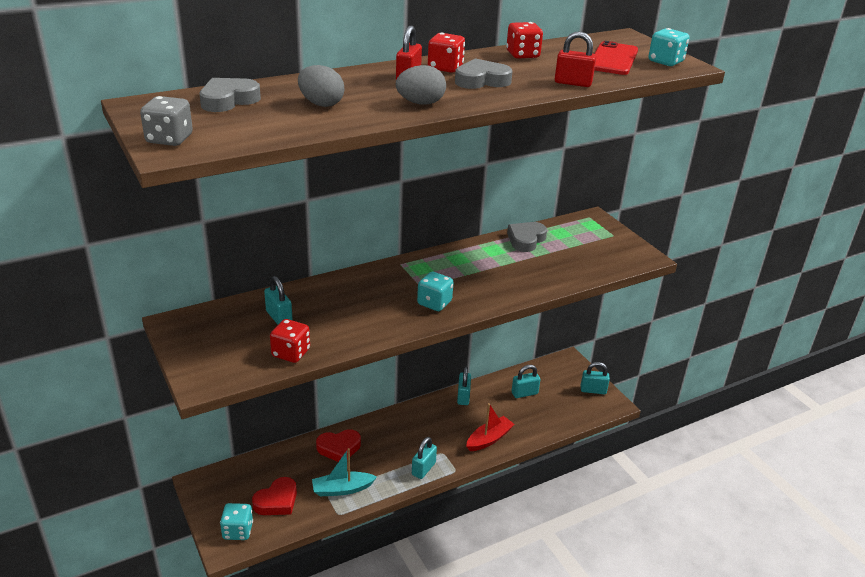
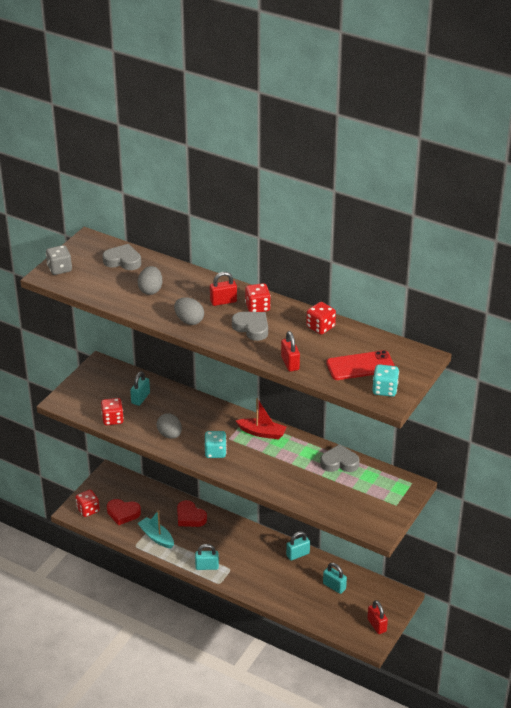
camera: 60 degrees right, 5 degrees up
(238, 531) = (88, 510): turquoise dice -> red dice
(370, 322) = (170, 435): none -> grey egg
(489, 439) = (265, 587): red boat -> red boat (262, 433)
(593, 390) = (377, 625): turquoise padlock -> red padlock

